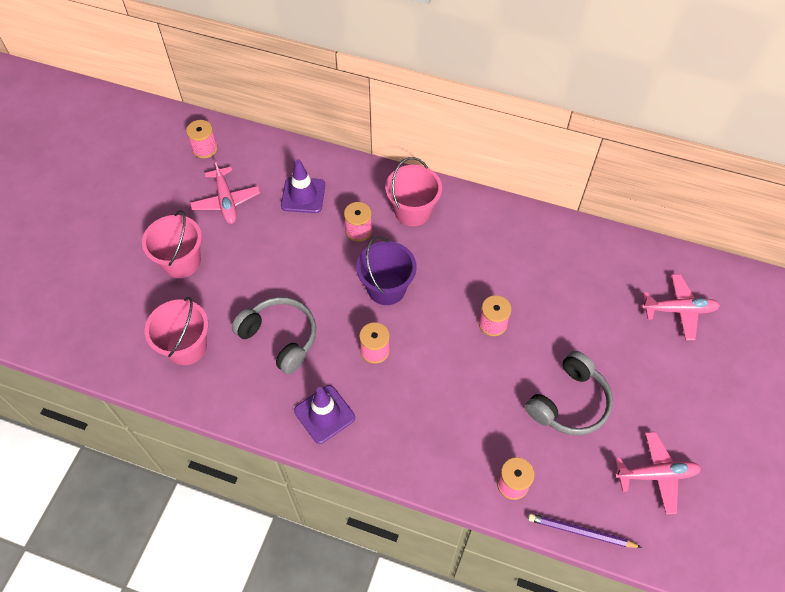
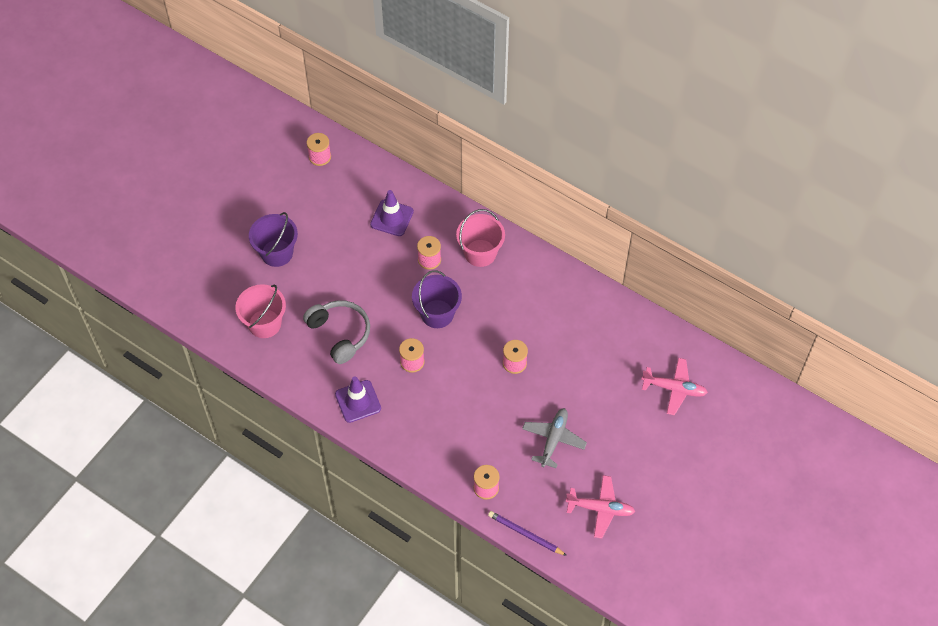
camera: 15 degrees right, 0 degrees up
(181, 262) = (277, 253): pink bucket -> purple bucket
(226, 201) = (326, 208): pink plane -> none
(569, 403) = (553, 439): grey headphones -> grey plane

